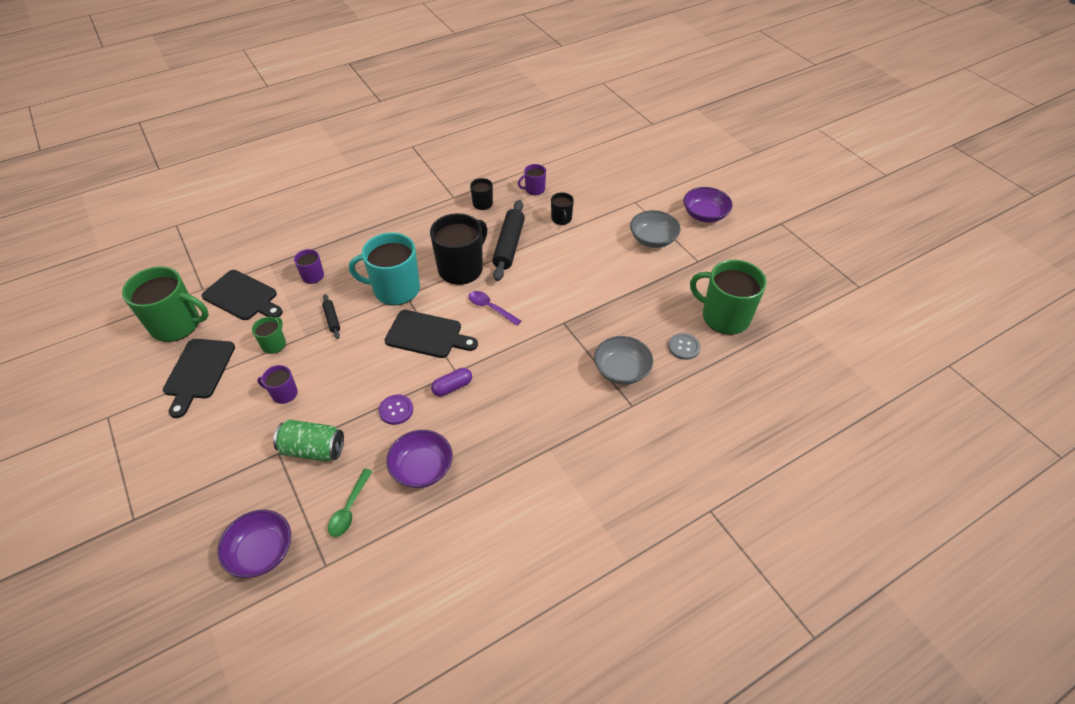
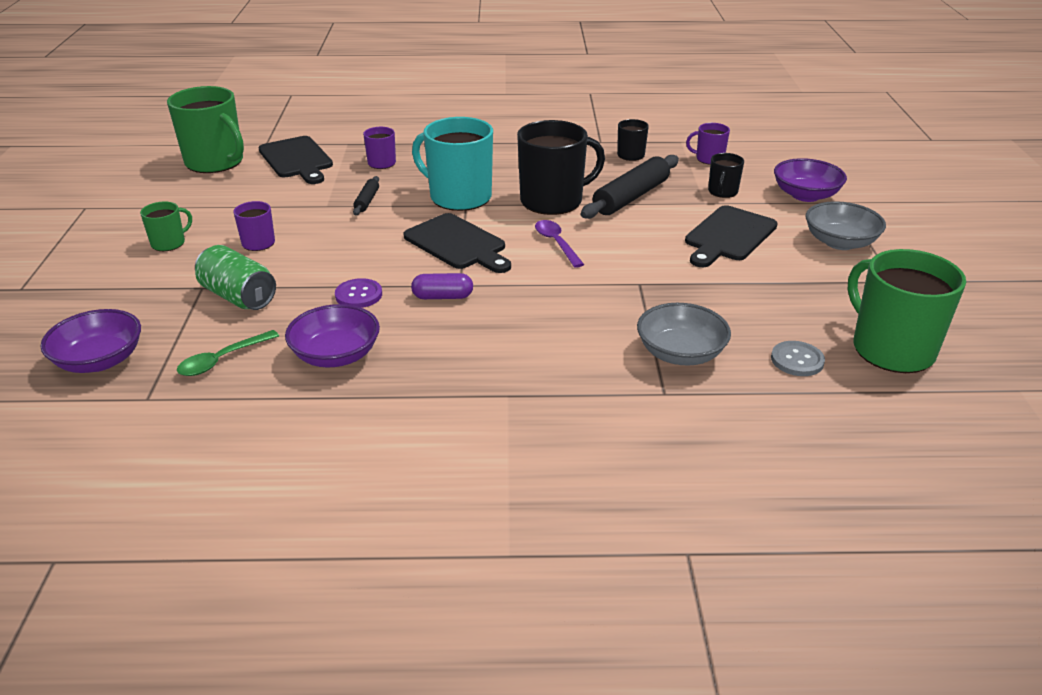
camera: 30 degrees right, 15 degrees down
(198, 372) = (196, 201): black cutting board -> black cutting board (728, 236)
(274, 344) = (289, 202): green mug -> green mug (169, 243)
(704, 215) = (943, 239): purple bowl -> purple bowl (805, 195)

